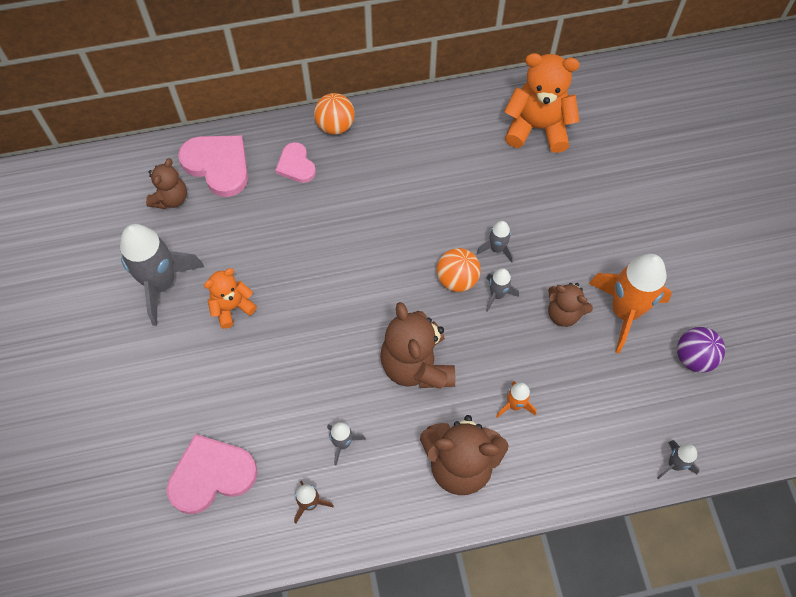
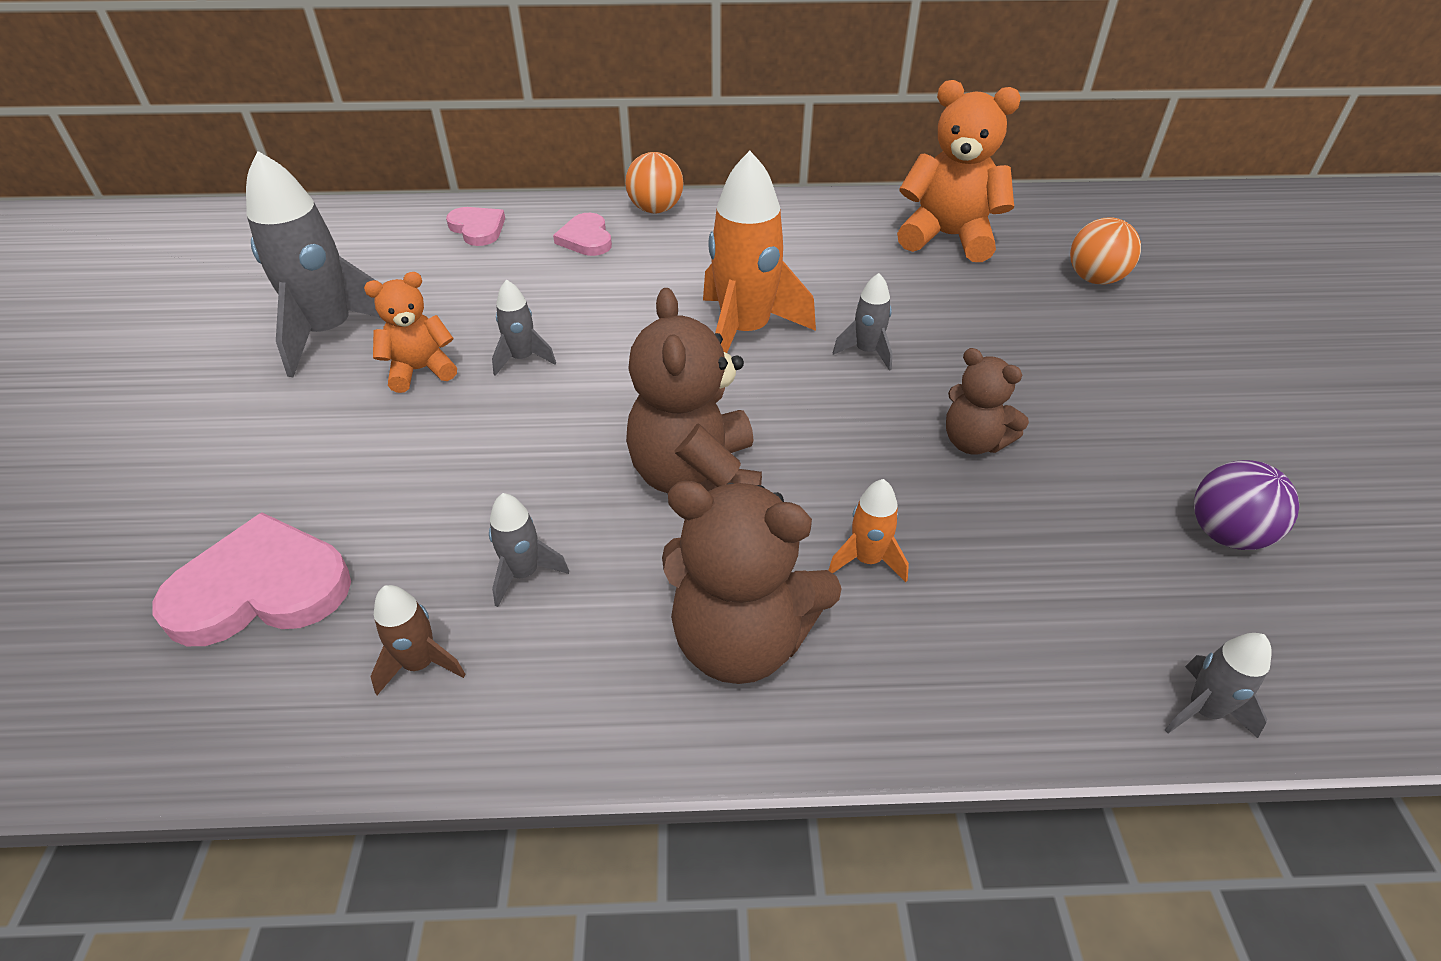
camera: 10 degrees right, 20 degrees down
(170, 198) = (395, 252): brown teddy bear -> none
(218, 165) = (477, 229): pink heart -> pink heart, size x0.59
(457, 279) = (794, 379): orange ball -> orange ball (1095, 279)
(497, 295) = (858, 405): grey rocket -> grey rocket (522, 359)
(624, 311) = (1085, 453): orange rocket -> orange rocket (745, 332)

